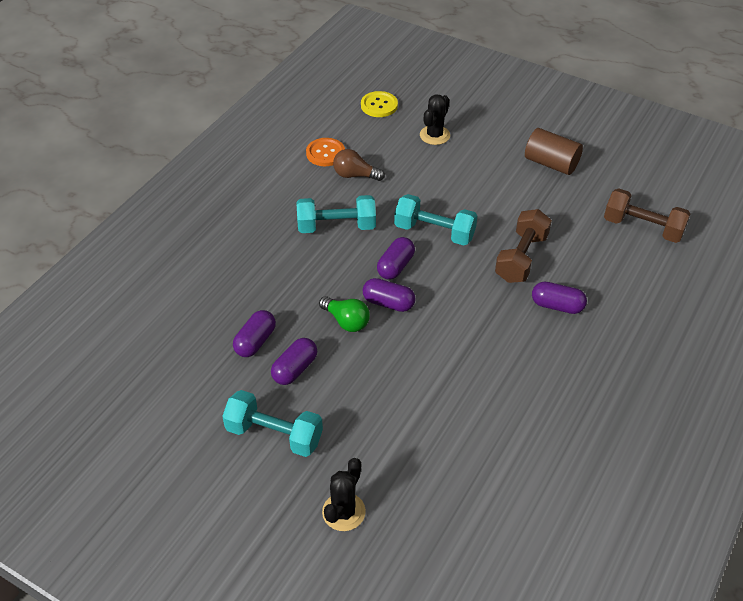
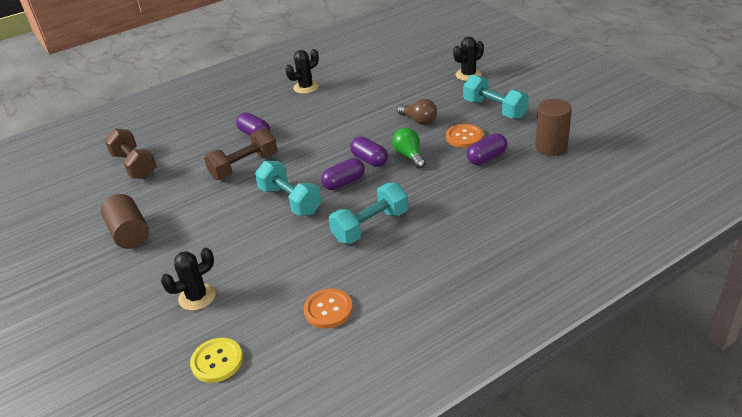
camera: 150 degrees left, 10 degrees down
(183, 380) = (551, 147): none -> brown cylinder
(295, 369) = (464, 137): purple capsule -> orange button
(336, 227) = (370, 226): turquoise dumbbell -> turquoise dumbbell turned 60 degrees counterclockwise
(355, 175) = (316, 273): brown light bulb -> brown light bulb (419, 120)
(572, 412) = (306, 87): none -> black cactus

